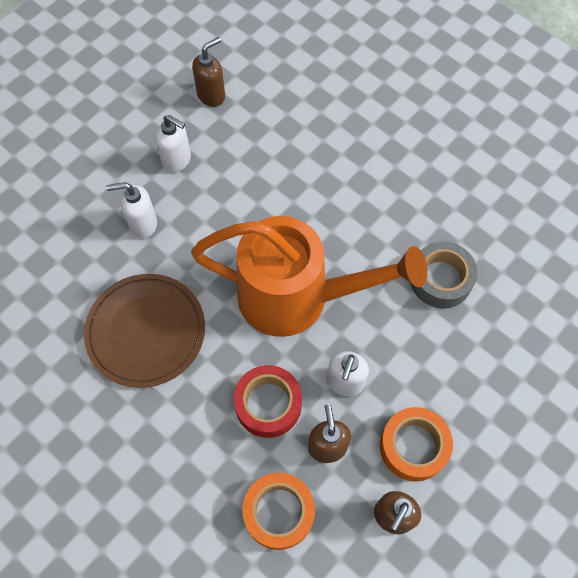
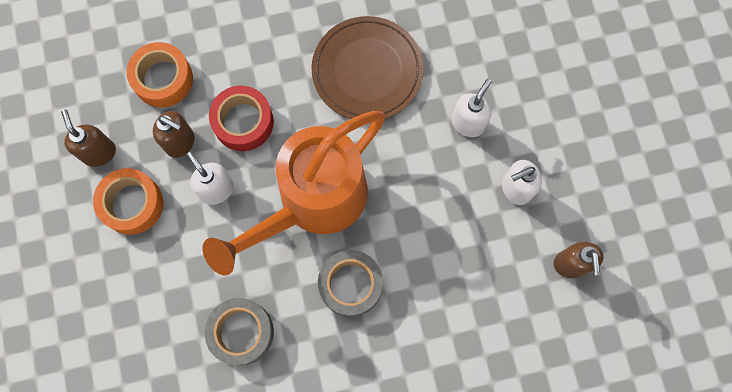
camera: 125 degrees right, 10 degrees up
(341, 226) = (350, 285): none -> grey tape

